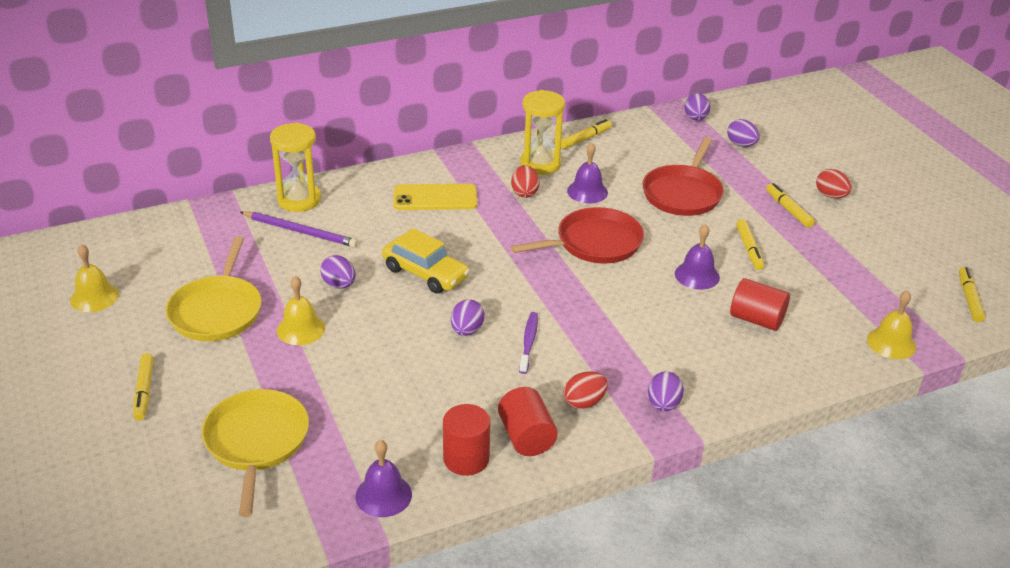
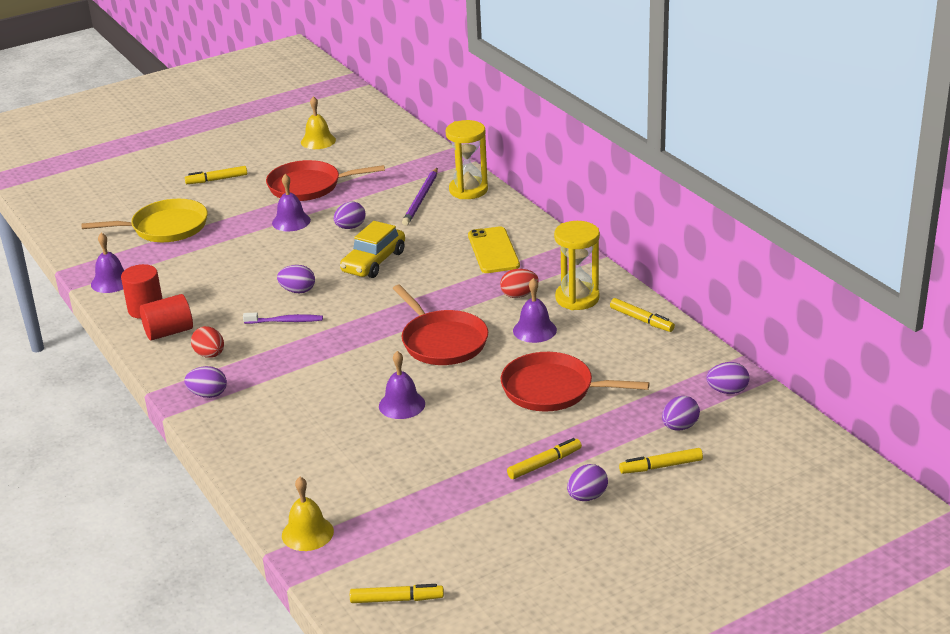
camera: 85 degrees right, 5 degrees down
(217, 311) = (308, 186): yellow pan -> red pan
(301, 329) = (291, 221): yellow bell -> purple bell
(749, 249) = (457, 436): yellow marker -> yellow marker (661, 466)
(756, 319) = (335, 443): red cylinder -> none
(831, 196) = (587, 497): red egg -> purple egg

